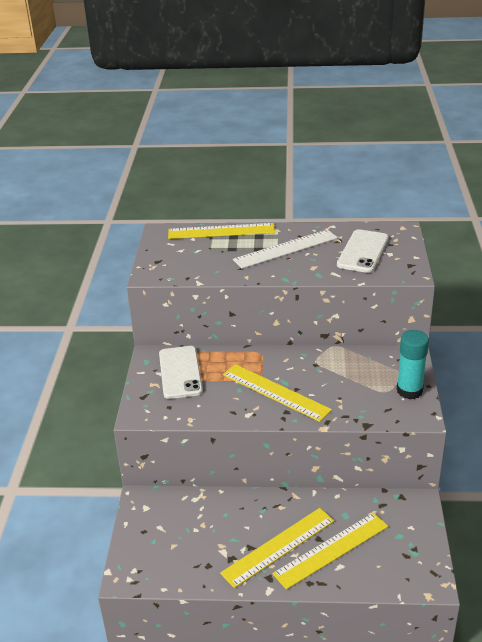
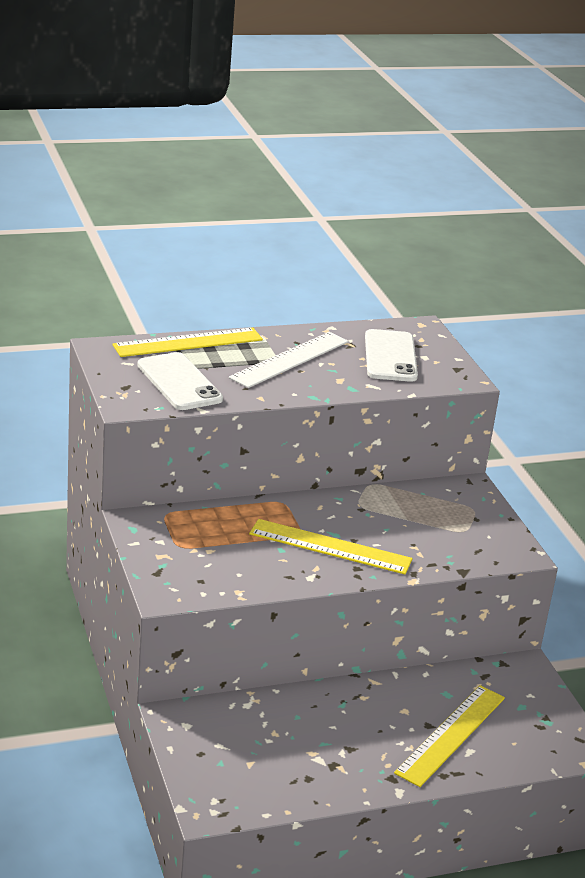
camera: 25 degrees left, 5 degrees down
(180, 372) = (190, 537): white phone -> white phone (179, 382)
(279, 547) = (385, 742): yellow ruler -> none
(409, 390) = (492, 526): turquoise glue stick -> none

